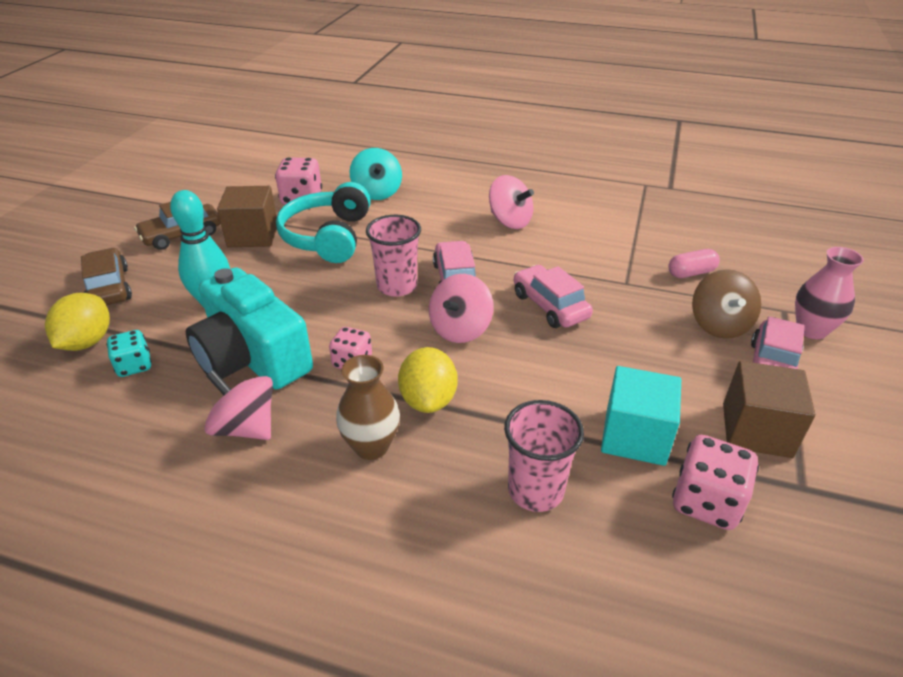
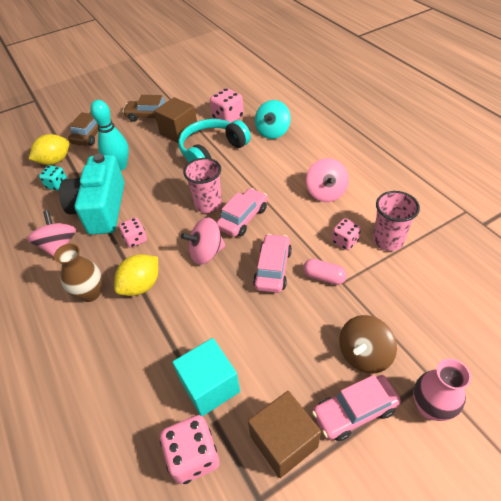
camera: 45 degrees right, 10 degrees up
(535, 490) = (125, 374): pink cup -> pink cup (387, 240)
(583, 251) = (345, 241): none -> pink dice
(691, 273) = (399, 303): pink capsule -> pink capsule (323, 277)

